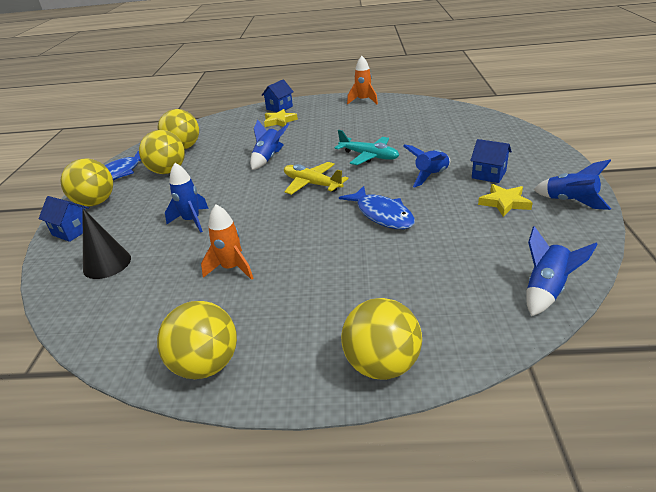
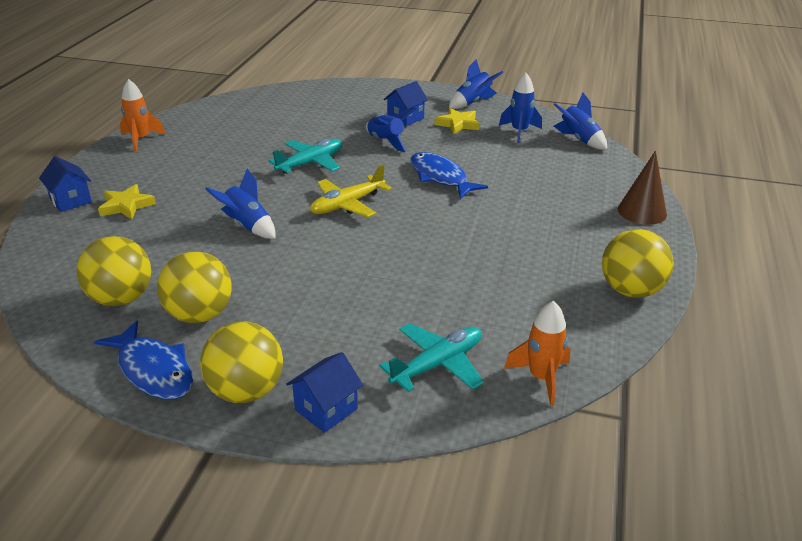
camera: 80 degrees left, 0 degrees up
(107, 264) = (438, 364): black cone -> turquoise plane
(192, 221) = (373, 294): blue rocket -> blue rocket (519, 132)
(232, 268) = (492, 269): orange rocket -> orange rocket (541, 378)
(382, 214) = (440, 177): blue fish -> blue fish turned 105 degrees counterclockwise
(382, 364) = (642, 211): yellow ball -> brown cone

